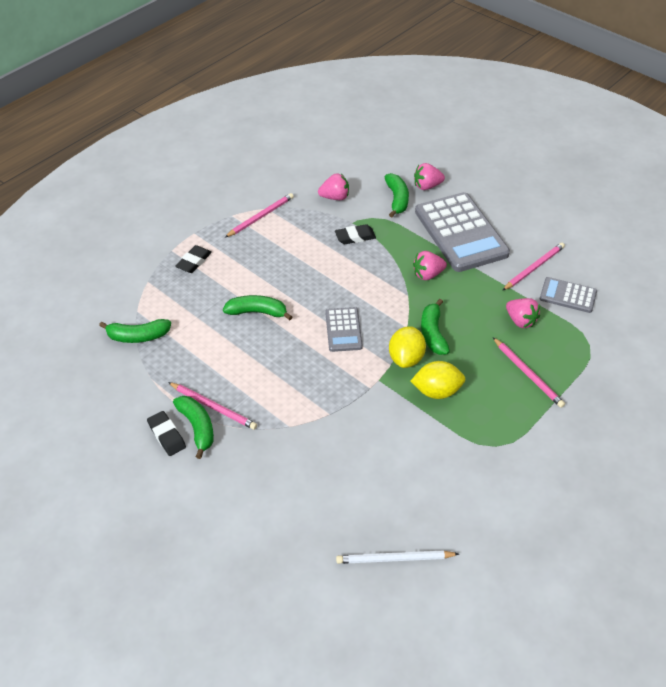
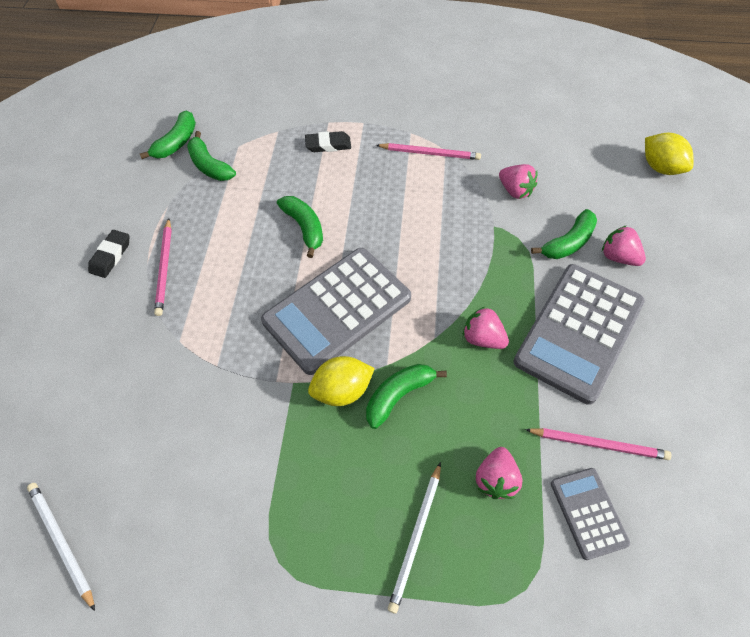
camera: 55 degrees right, 10 degrees up
(197, 427) = (133, 272): green banana -> green banana (176, 143)
(343, 330) = (337, 310): grey calculator -> grey calculator, size x2.00
(355, 237) = (475, 241): black eraser -> none
(437, 391) = (317, 449): yellow lemon -> yellow lemon (660, 167)
(528, 374) = (416, 537): pink pencil -> white pencil

